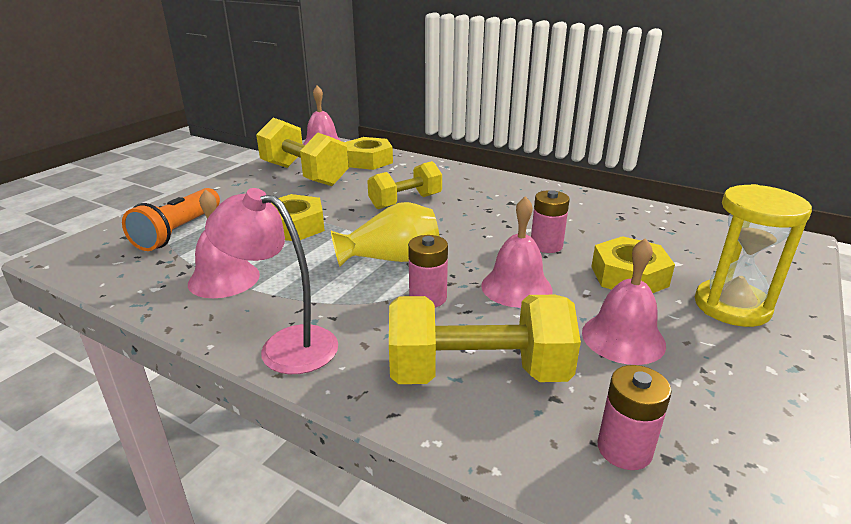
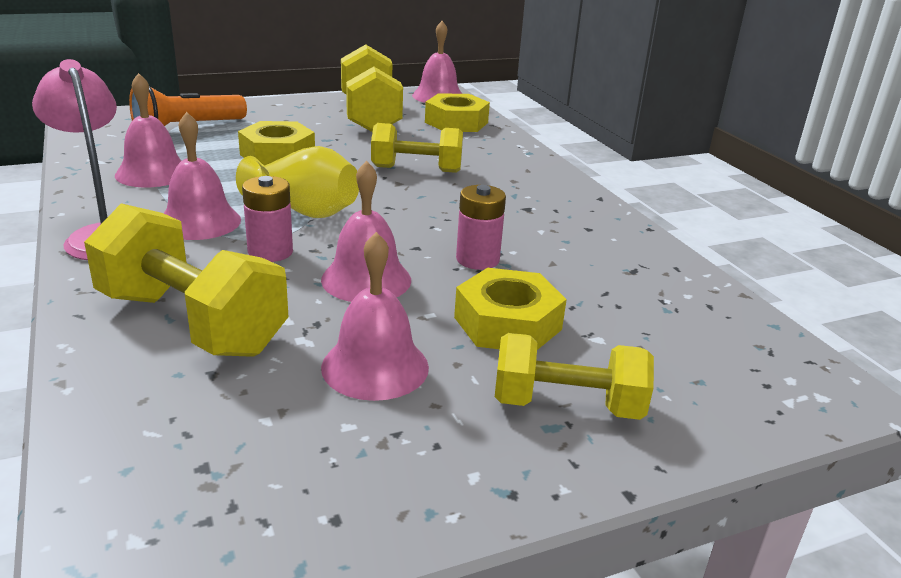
camera: 35 degrees right, 0 degrees up
(337, 299) = (199, 221): none -> pink bell
(624, 449) = (183, 438): pink battery -> none
(731, 306) = (567, 405): yellow hourglass -> yellow dumbbell

